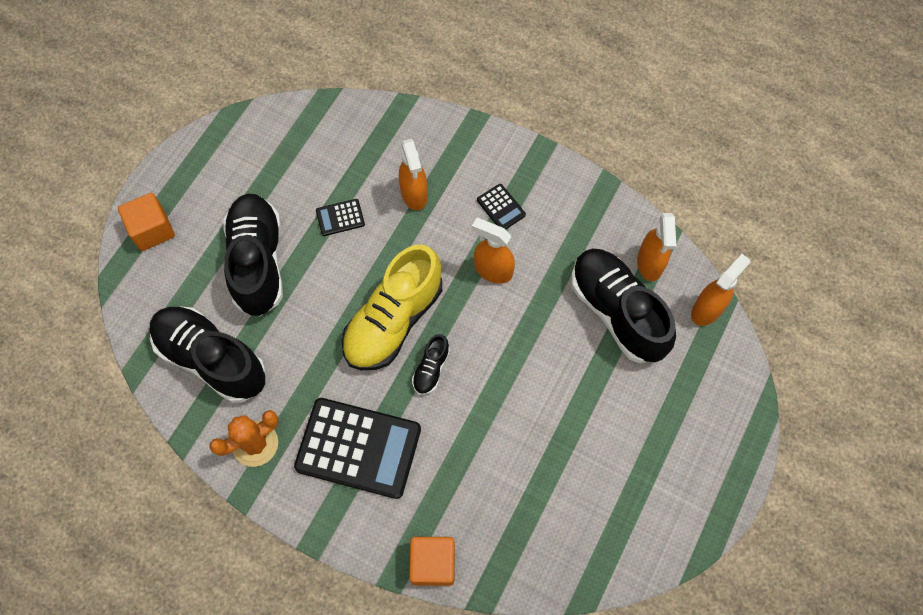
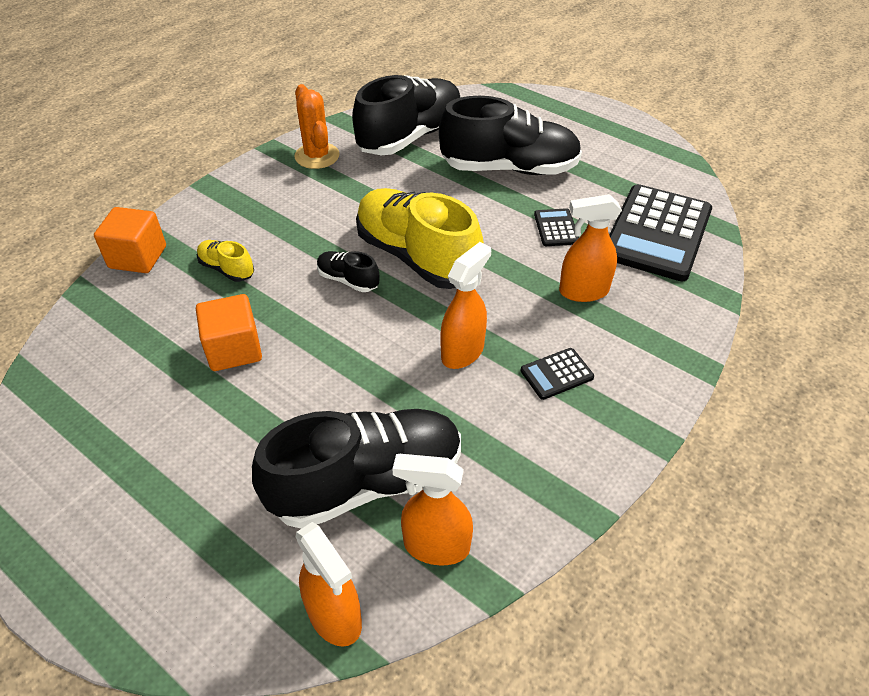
camera: 100 degrees right, 20 degrees down
(152, 230) = (555, 110): orange cube -> orange cube (234, 349)
(358, 448) = (282, 218): black calculator -> black calculator (657, 233)
(435, 475) = (227, 269): none -> yellow shoe

